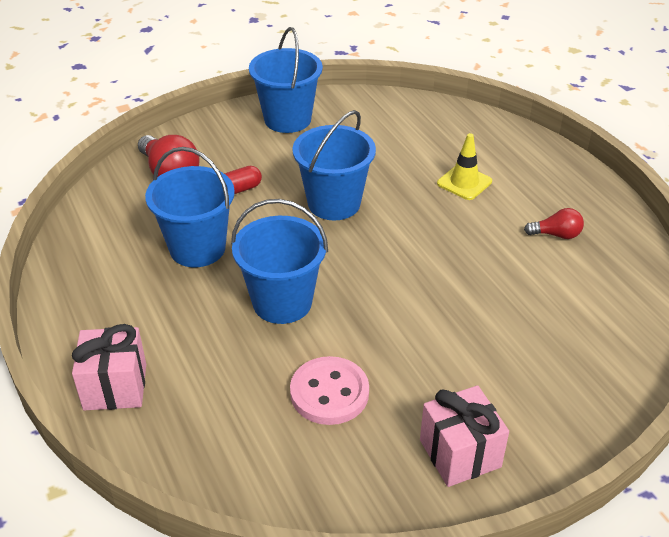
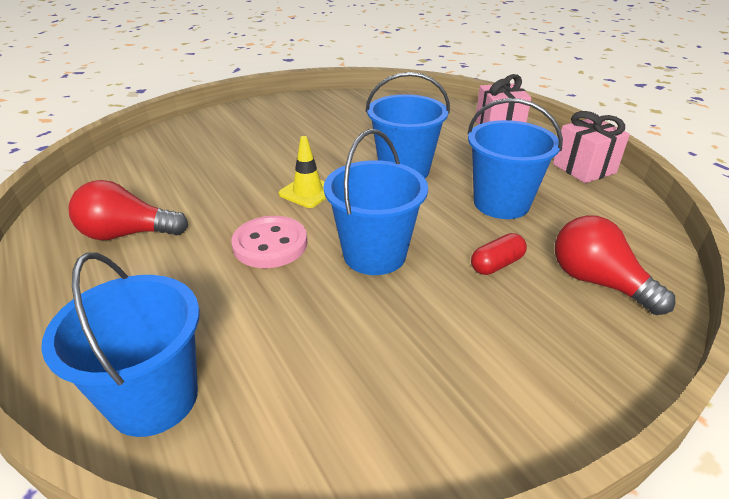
camera: 175 degrees right, 5 degrees down
(287, 119) = (483, 401): blue bucket -> blue bucket (154, 399)
(329, 393) = (357, 130): pink button -> pink button (270, 244)
(460, 453) = (276, 113): pink gift -> pink gift (584, 168)
(464, 182) = (205, 291): yellow traffic cone -> yellow traffic cone (307, 192)
(556, 235) = (128, 234): red light bulb -> red light bulb, size x1.73

